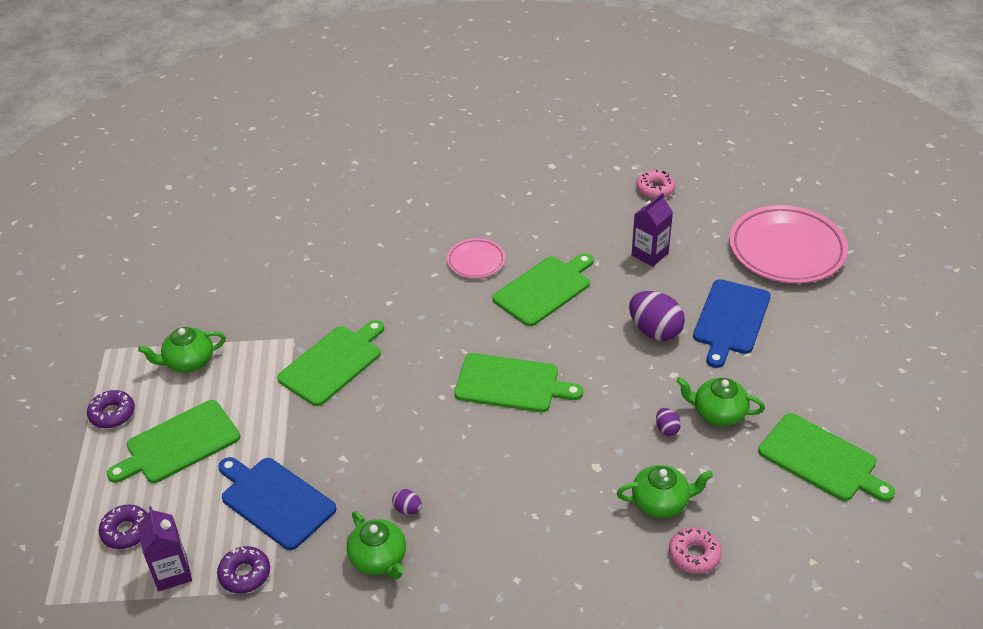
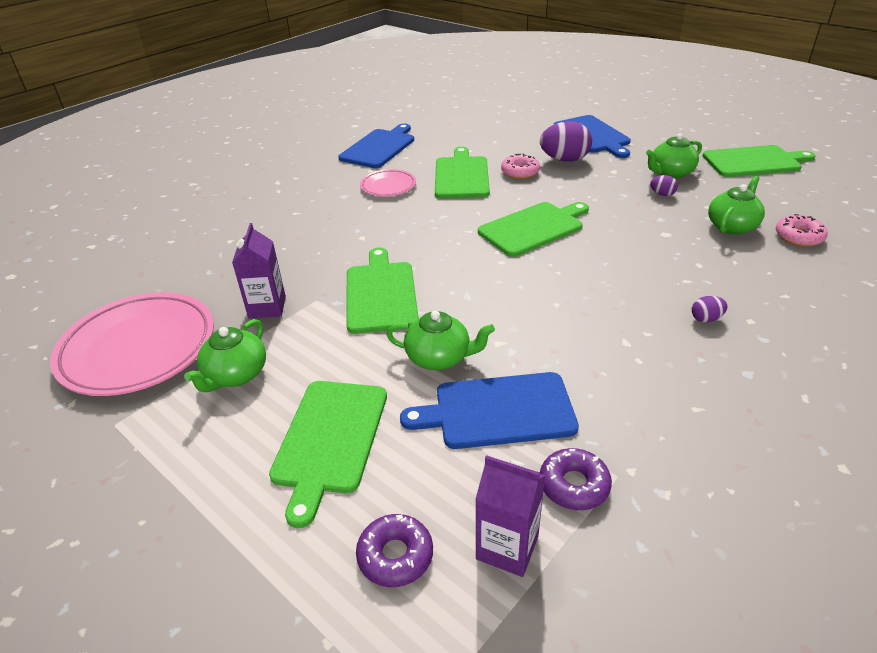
camera: 45 degrees left, 5 degrees down
(112, 414) = (209, 470): purple donut -> none
(379, 559) = (650, 382): green teapot -> green teapot (439, 358)
(408, 509) = (606, 337): purple egg -> purple egg (706, 319)
(532, 209) = (379, 147): none -> blue cutting board
(650, 254) = (493, 133): purple carton -> purple carton (267, 307)
(655, 189) = (440, 108): pink donut -> pink donut (520, 172)
(786, 250) = (560, 99): pink plate -> pink plate (138, 349)

